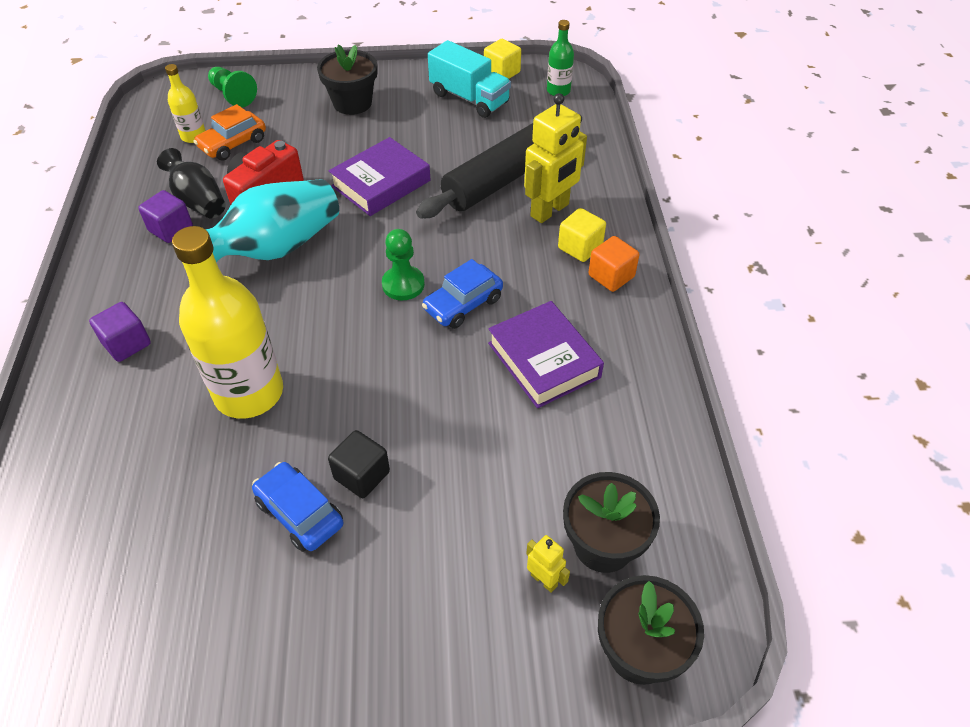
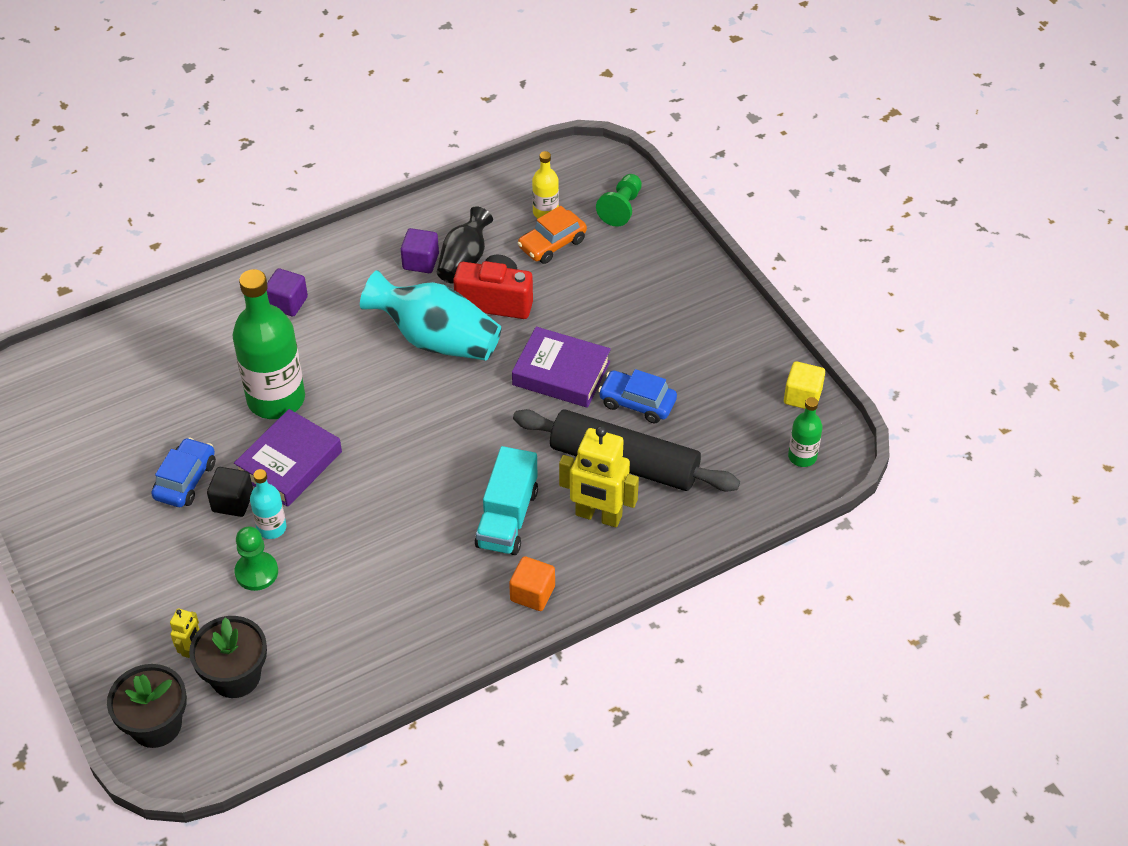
camera: 65 degrees right, 0 degrees up
(233, 144) = (552, 244): orange car -> orange car turned 60 degrees counterclockwise
(249, 393) = (276, 399): yellow bottle -> green bottle
(352, 103) = (668, 299): black flower pot -> none
(403, 284) = (439, 444): green pawn -> green pawn (256, 572)
(420, 449) = (271, 528): none -> turquoise bottle
(463, 304) = (438, 495): blue car -> blue car (637, 403)
(469, 98) = (737, 387): turquoise truck -> turquoise truck (507, 518)
(544, 360) = (402, 576): purple book -> purple book (290, 463)
(580, 247) = (559, 557): yellow cube -> none

